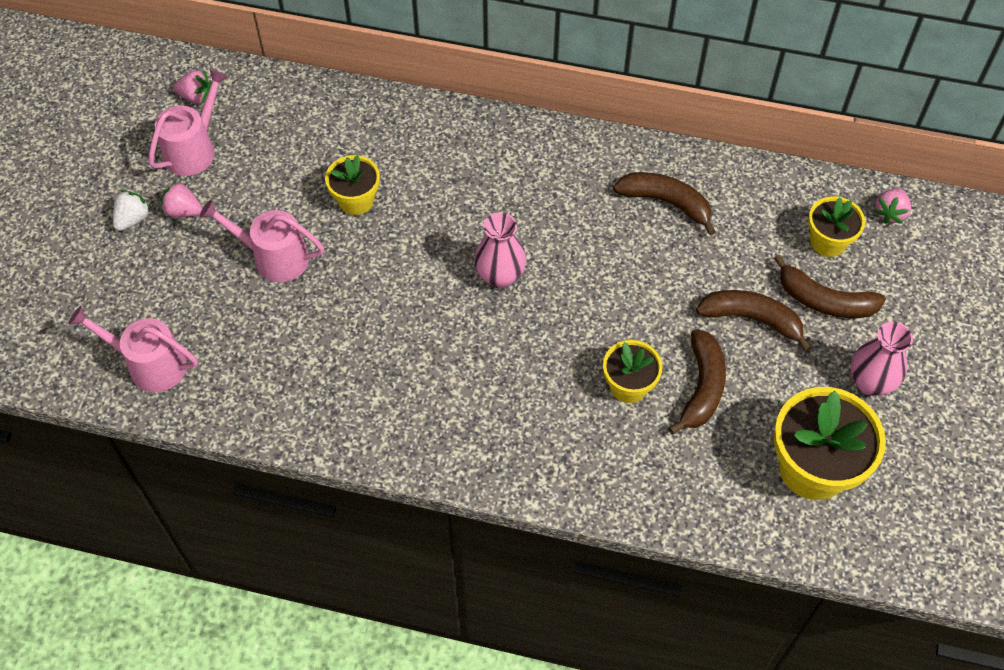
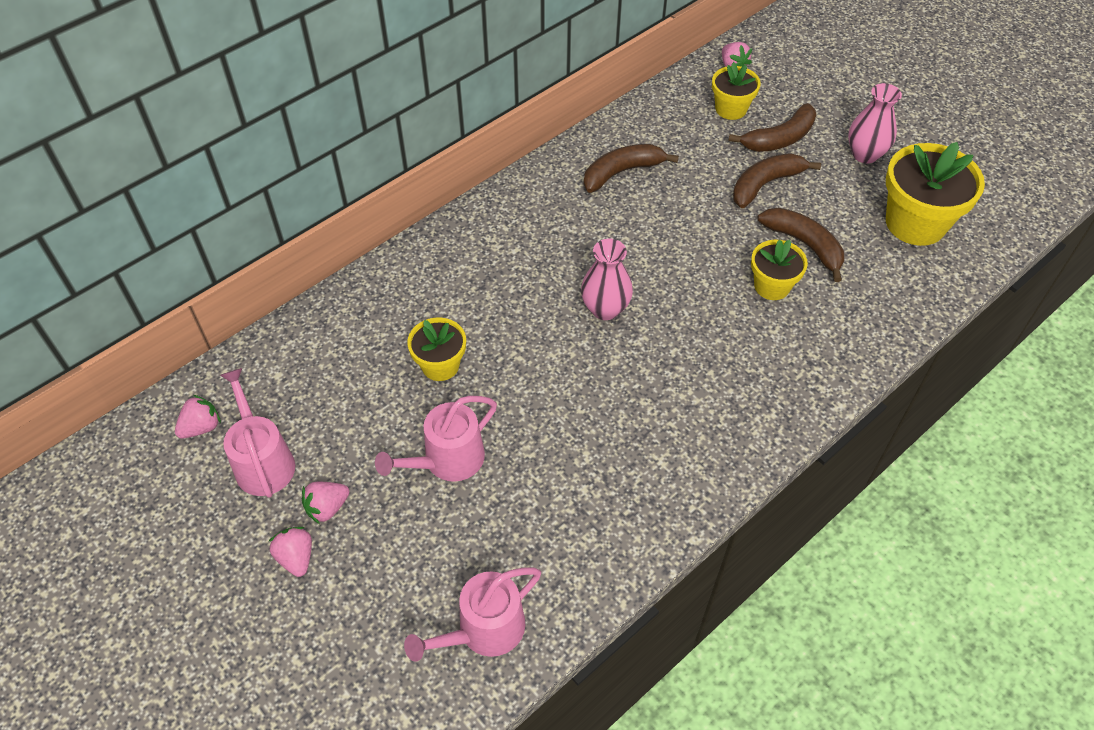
camera: 55 degrees left, 5 degrees down
(133, 219) = (296, 557): white strawberry -> pink strawberry

